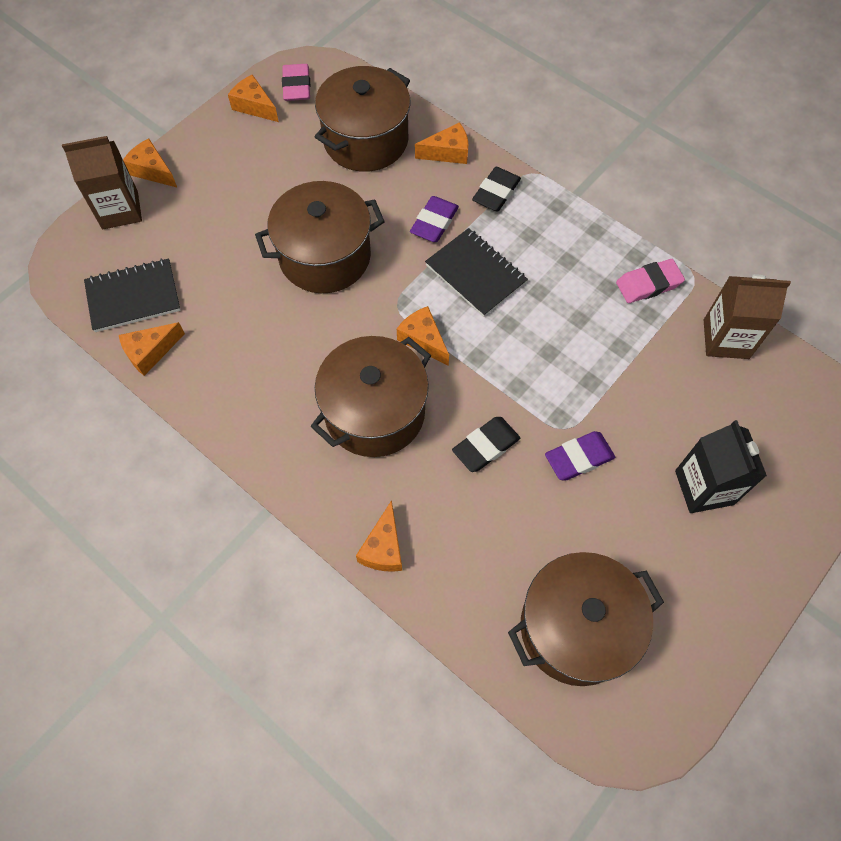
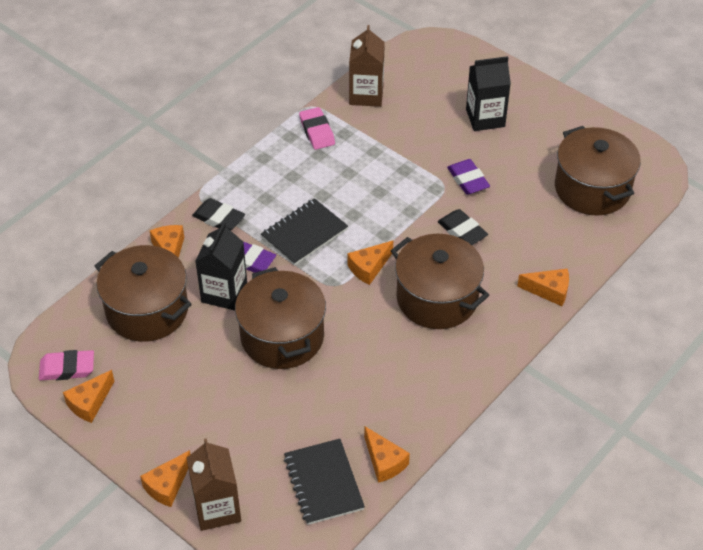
camera: 90 degrees left, 15 degrees down
(387, 203) = (224, 293): none -> black carton

